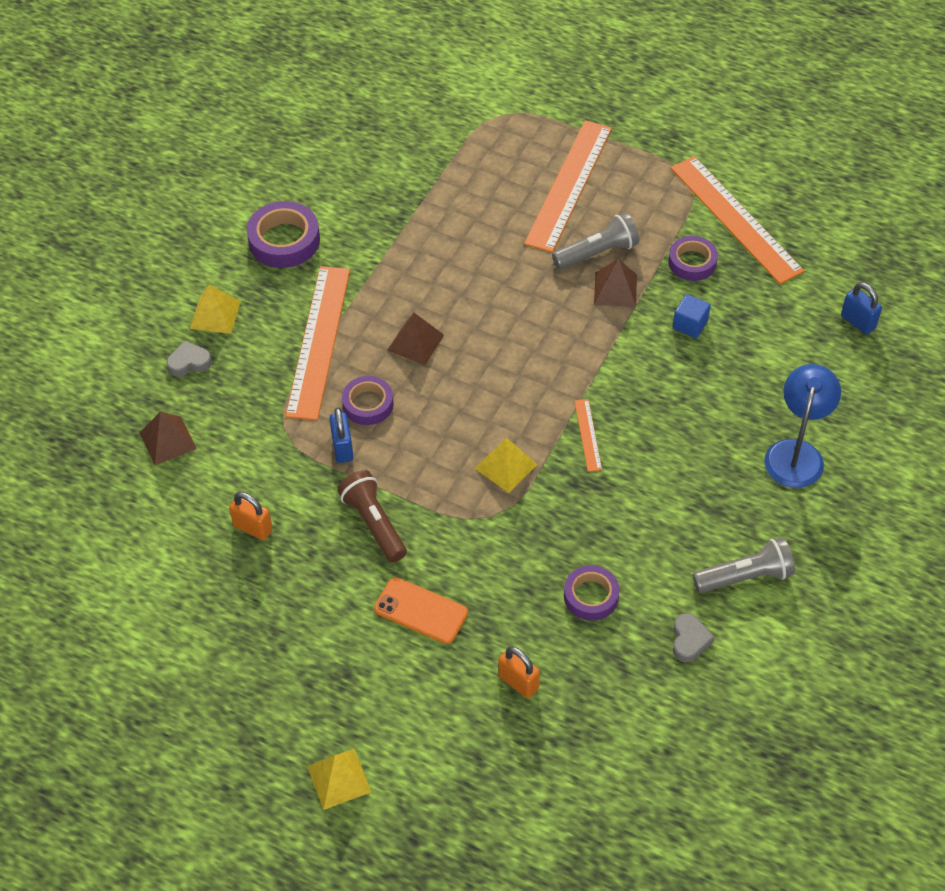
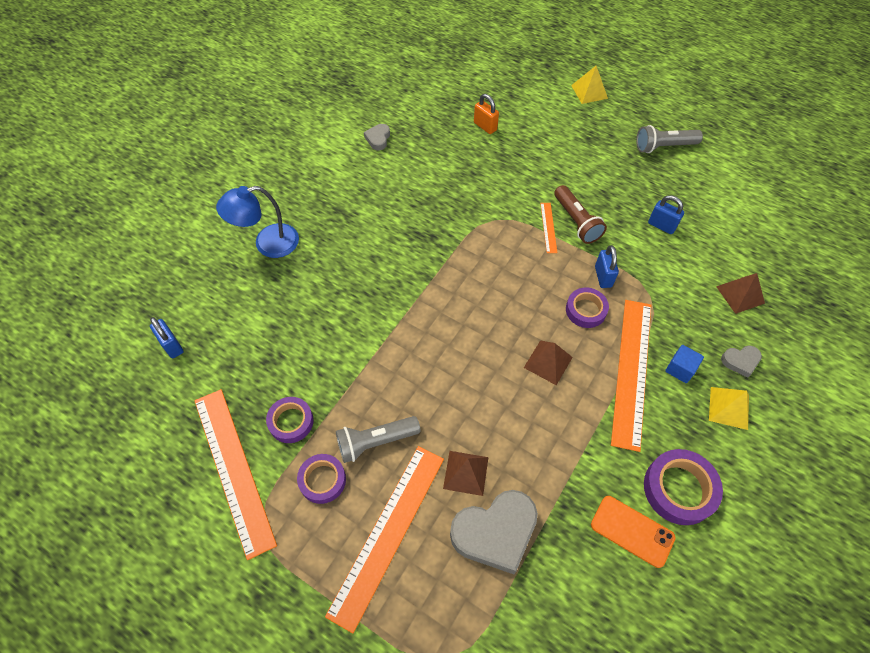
camera: 175 degrees left, 5 degrees up
(253, 528) = (661, 226): orange padlock -> blue padlock
(421, 611) = (543, 167): orange phone -> orange phone (632, 531)
(467, 194) = (495, 532): none -> grey heart
(506, 466) = (481, 252): yellow pyramid -> none
(588, 435) = (416, 270): orange ruler -> orange ruler (548, 227)
(591, 596) = (434, 166): purple tape -> purple tape (322, 480)
(615, 289) = (368, 399): brown pyramid -> brown pyramid (466, 472)
(690, 325) = (312, 356): blue cube -> blue cube (680, 369)
(745, 576) = (332, 169): grey flashlight -> grey flashlight (663, 147)
(796, 453) = (267, 244): blue lamp -> blue lamp turned 45 degrees clockwise

